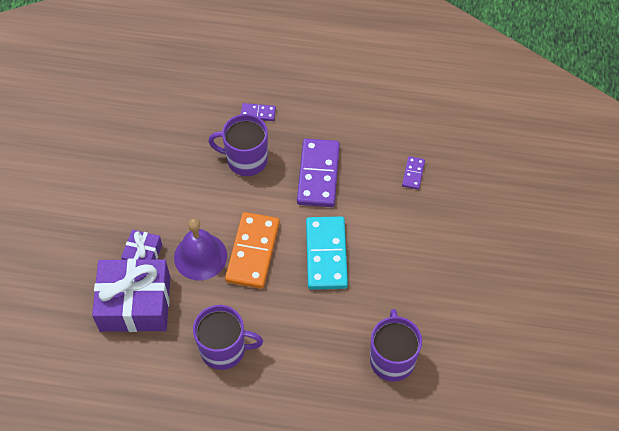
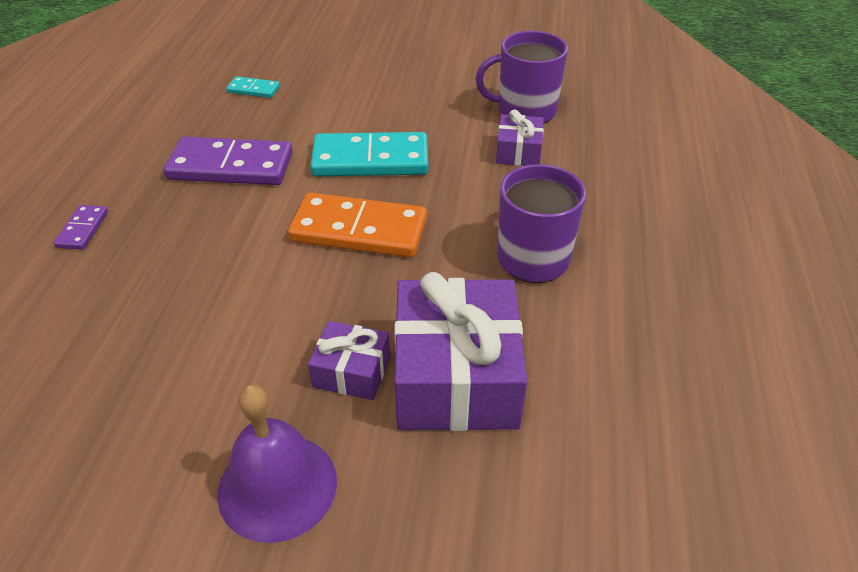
camera: 90 degrees left, 15 degrees down
(200, 256) = (361, 291): purple bell -> purple bell (277, 486)
(246, 160) = (176, 242): purple mug -> none
(337, 350) = (518, 151): none -> purple gift
(413, 174) = (253, 90): purple domino -> turquoise domino

